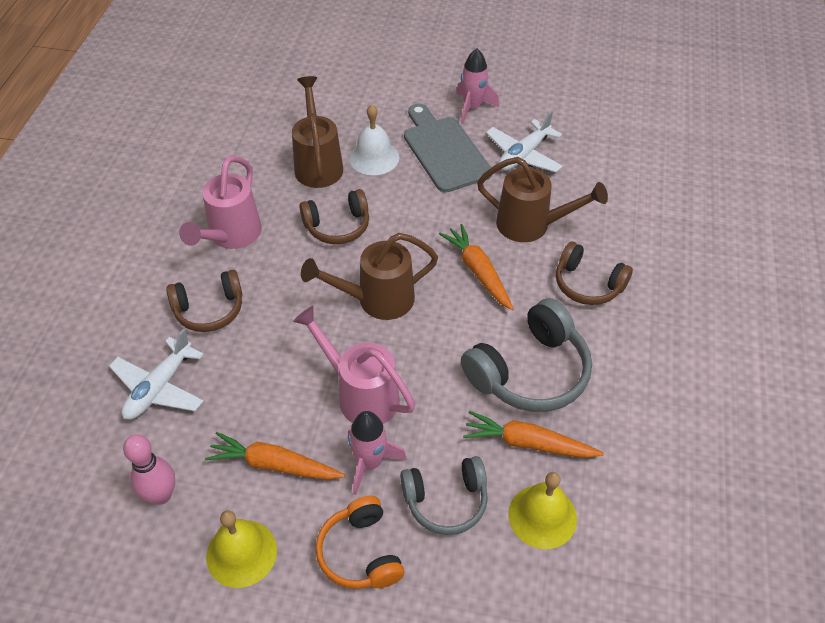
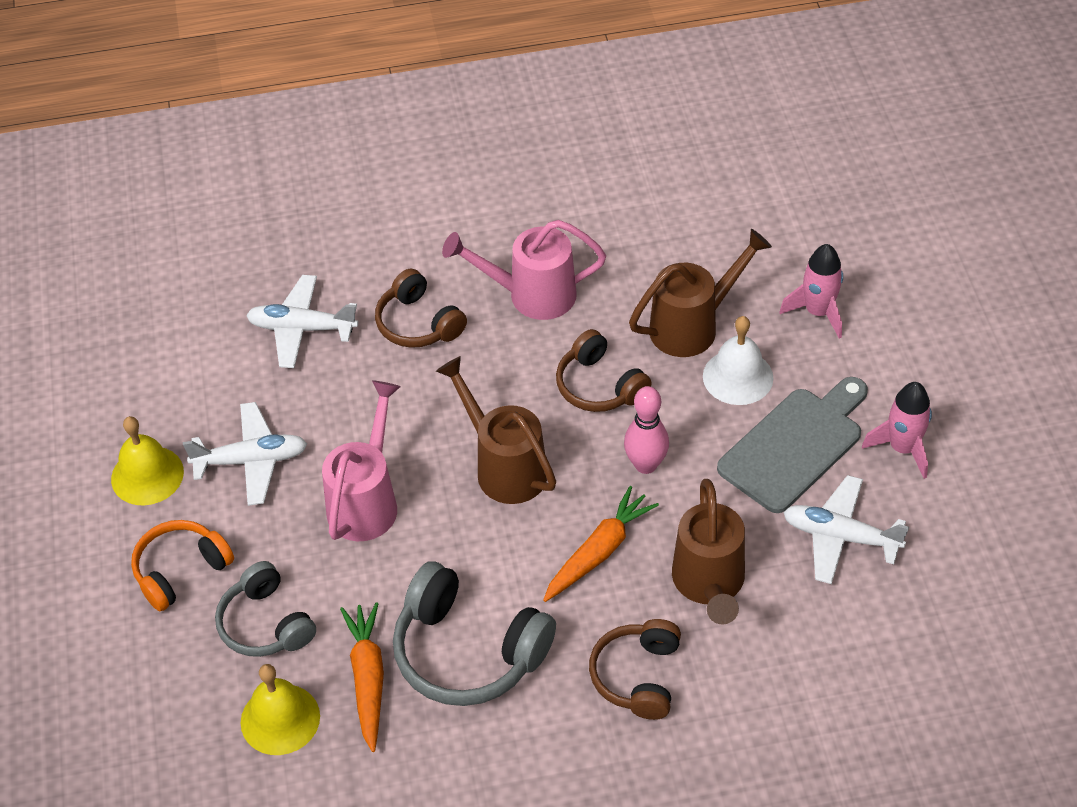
camera: 70 degrees right, 0 degrees up
(161, 495) = (184, 387): pink bowling pin -> pink bowling pin (645, 465)
(274, 464) = (251, 461): orange carrot -> white plane
(370, 463) = (284, 540): pink rocket -> pink rocket (817, 312)

